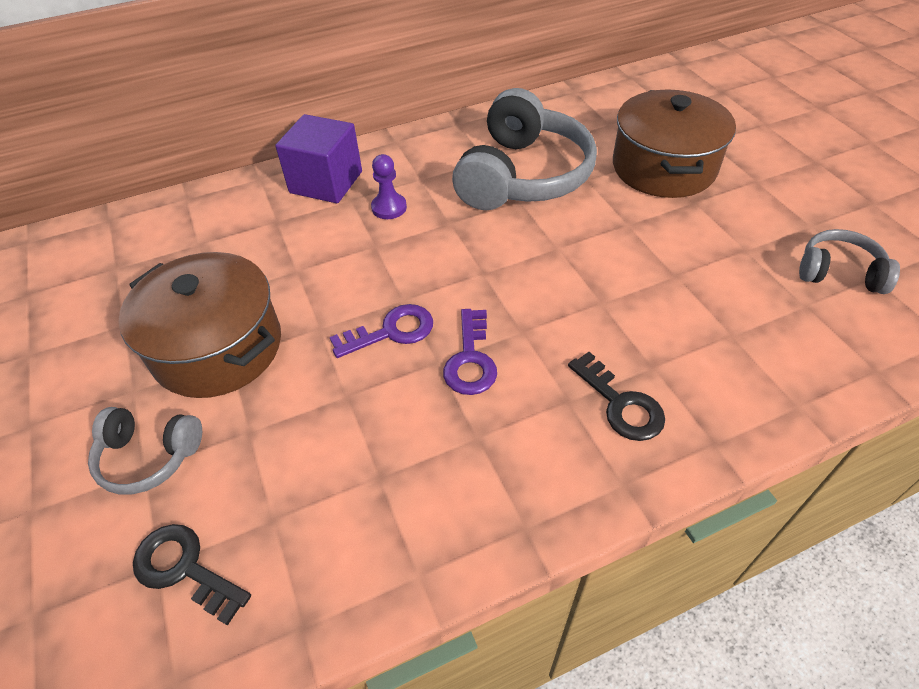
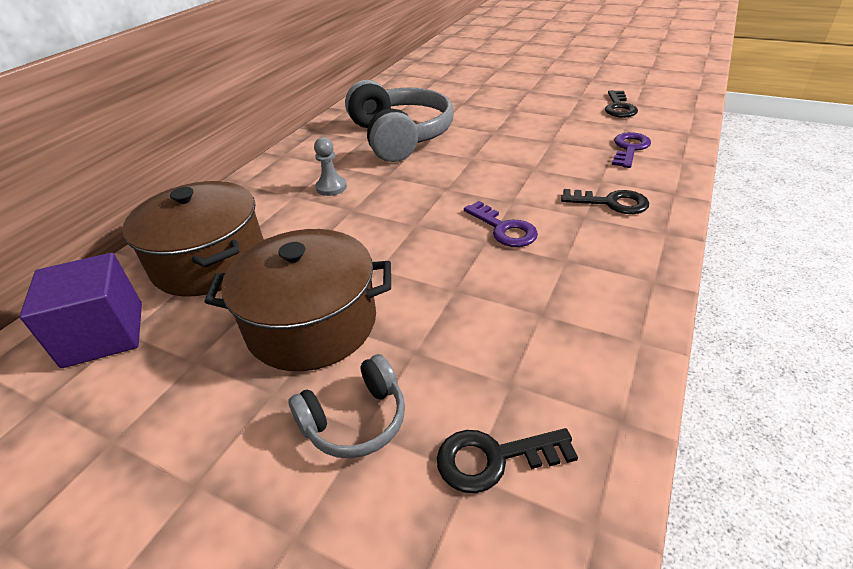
camera: 40 degrees left, 10 degrees down
(326, 182) = (259, 196): purple cube -> purple cube (104, 334)
(389, 207) = (331, 187): purple pawn -> grey pawn
(391, 331) = (433, 243): purple key -> purple key (629, 149)
(663, 167) = (475, 103): brown pot -> brown pot (210, 261)
(839, 273) = (619, 107): grey headphones -> black key

